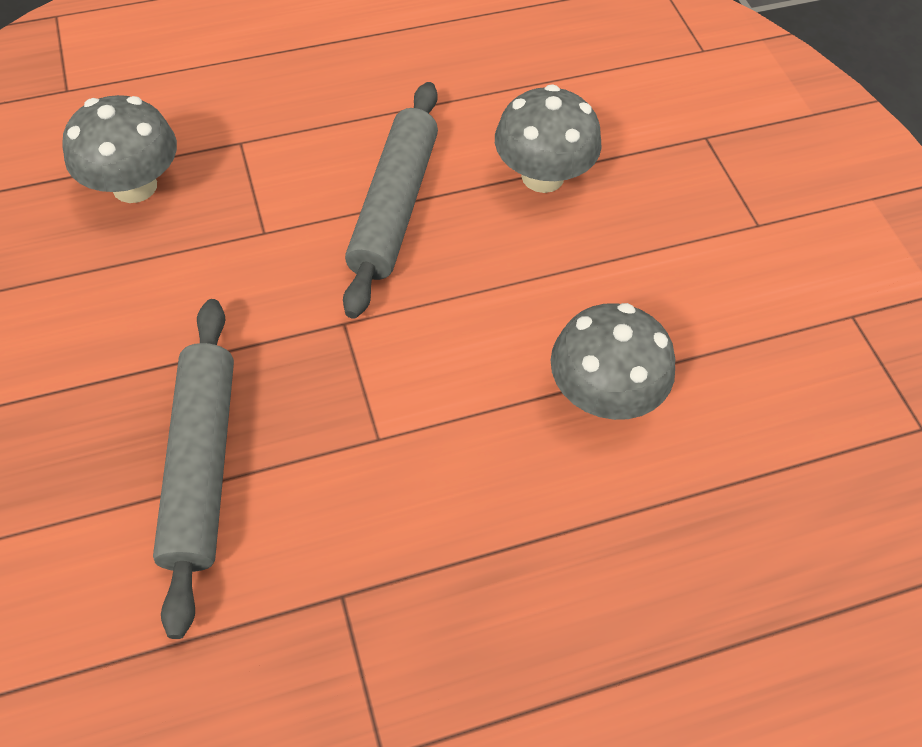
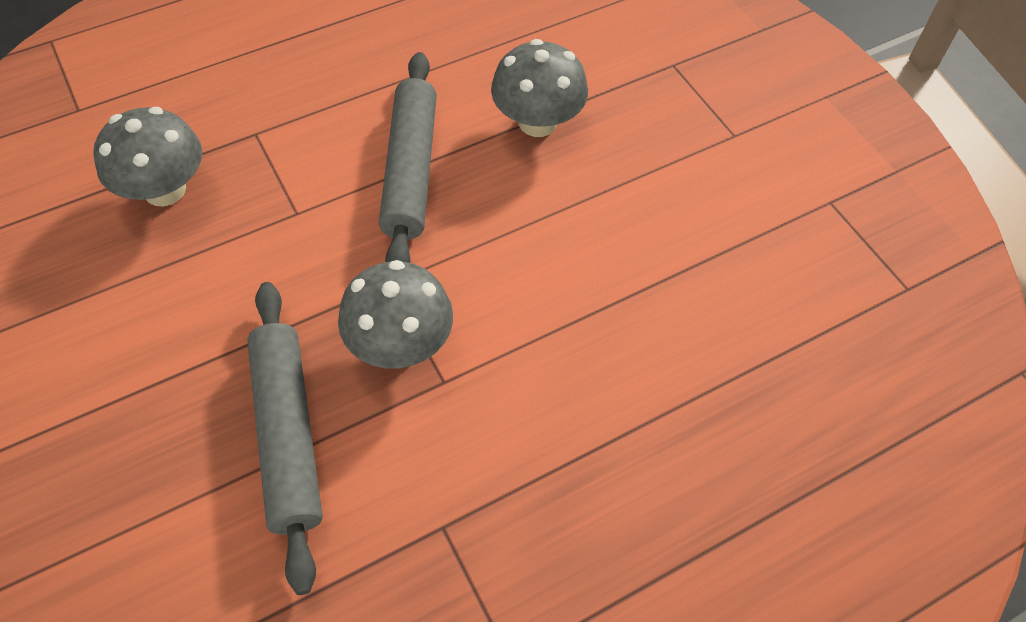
camera: 10 degrees left, 0 degrees up
(603, 394) = (633, 307): grey mushroom -> grey mushroom (400, 344)

